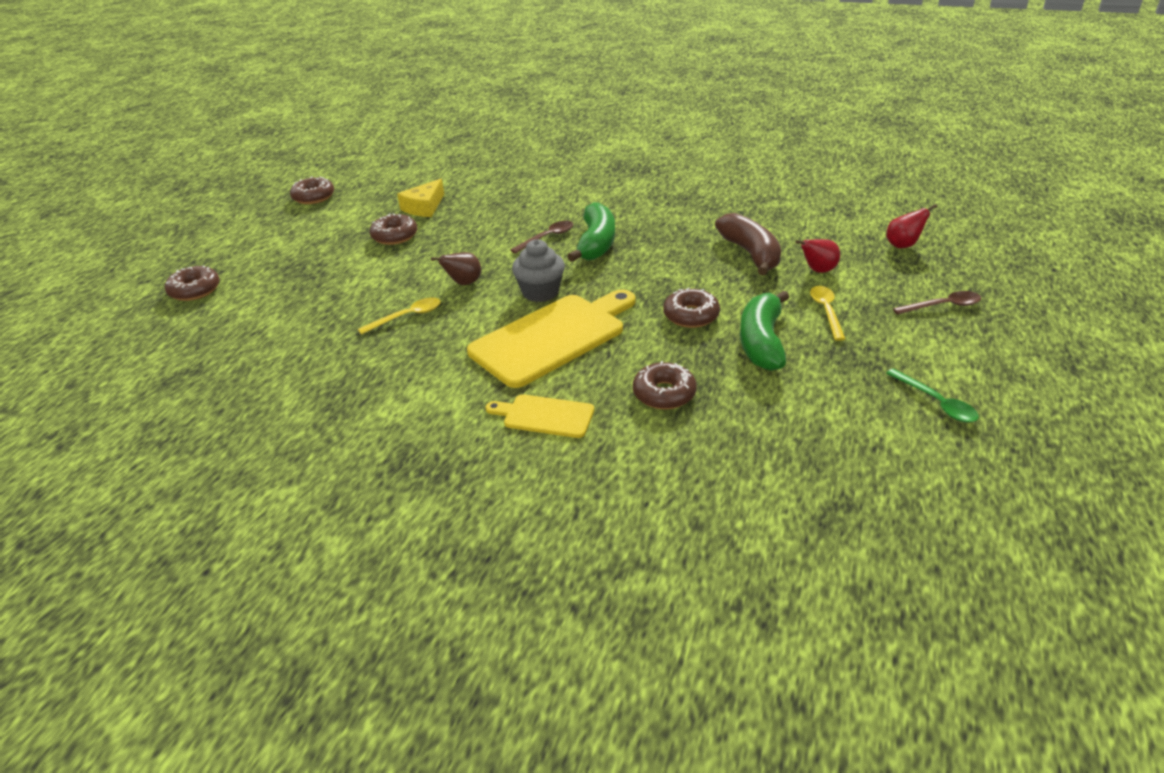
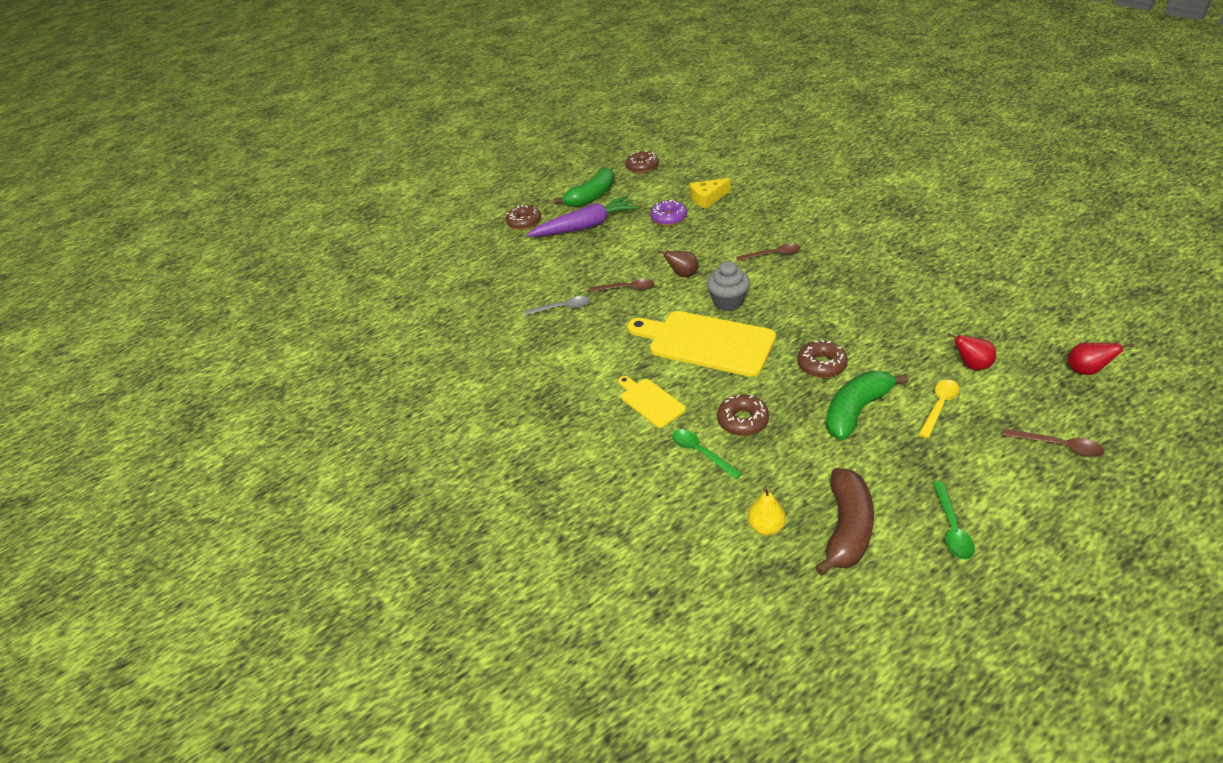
camera: 40 degrees right, 5 degrees up
(291, 271) = (585, 226): none -> purple carrot
(338, 362) = (562, 308): none -> grey spoon
(395, 236) = (669, 218): brown donut -> purple donut
(407, 317) = (626, 289): yellow spoon -> brown spoon
(553, 337) = (706, 342): yellow cutting board -> yellow cutting board turned 150 degrees counterclockwise
(596, 243) = (805, 272): green banana -> green banana (591, 196)
(651, 441) = (701, 452): none -> green spoon
(750, 253) = (926, 327): brown banana -> brown banana (846, 528)
(784, 479) = (765, 526): none -> yellow pear

